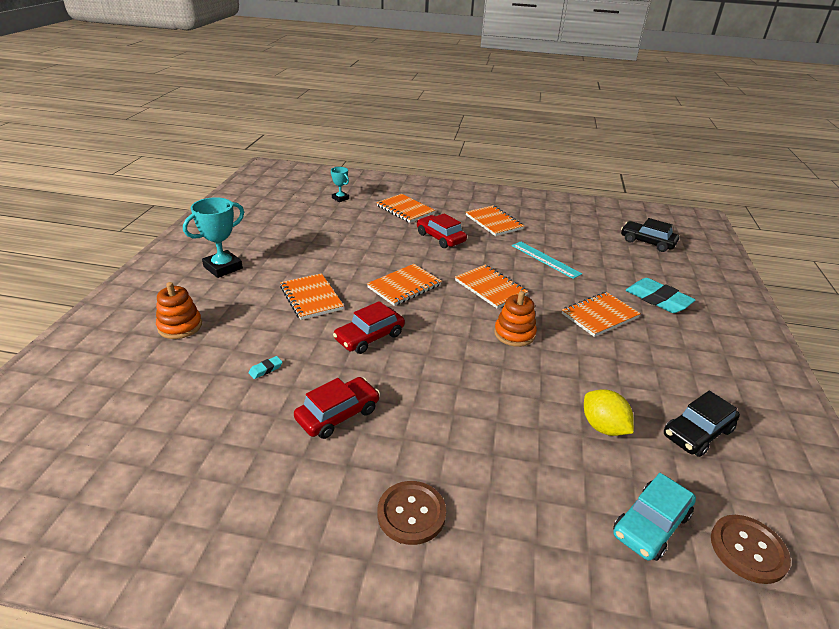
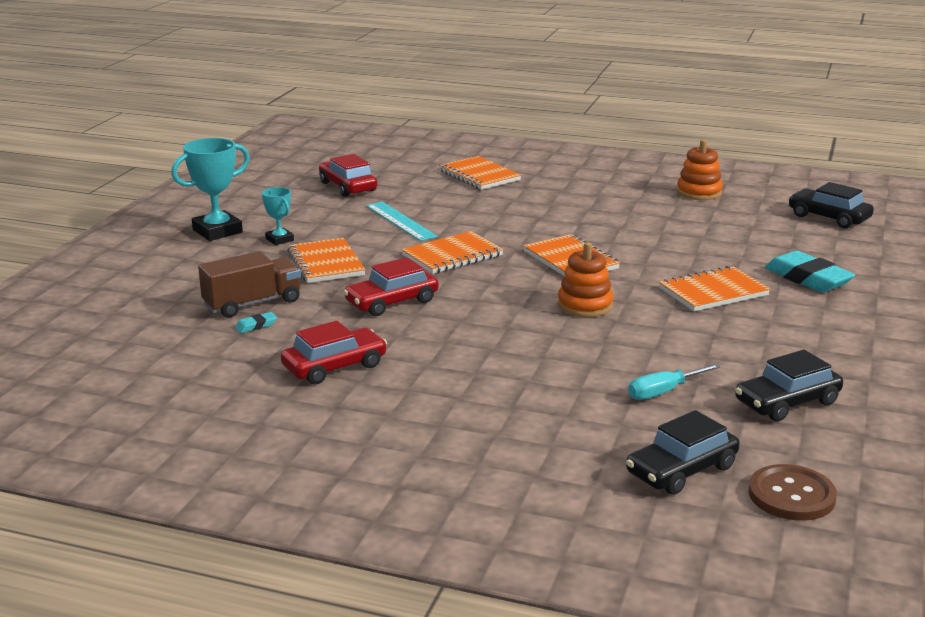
camera: 10 degrees right, 10 degrees down
(180, 326) = (158, 284): orange stacking toy -> orange stacking toy (699, 192)
(260, 344) = (252, 303): none -> brown truck
(340, 198) = (390, 162): turquoise trophy -> turquoise trophy (279, 239)
(411, 513) = (399, 446): brown button -> none
(440, 238) = (520, 207): red car -> red car (348, 187)
(494, 222) = (604, 191): orange notebook -> none
(545, 259) = (663, 233): turquoise ruler -> turquoise ruler (400, 221)
(603, 427) = (663, 392): yellow lemon -> turquoise screwdriver
(651, 524) = (681, 470): turquoise car -> black car

